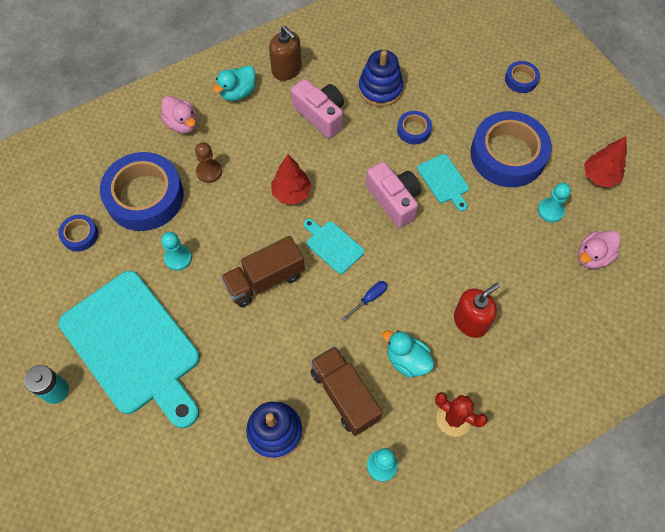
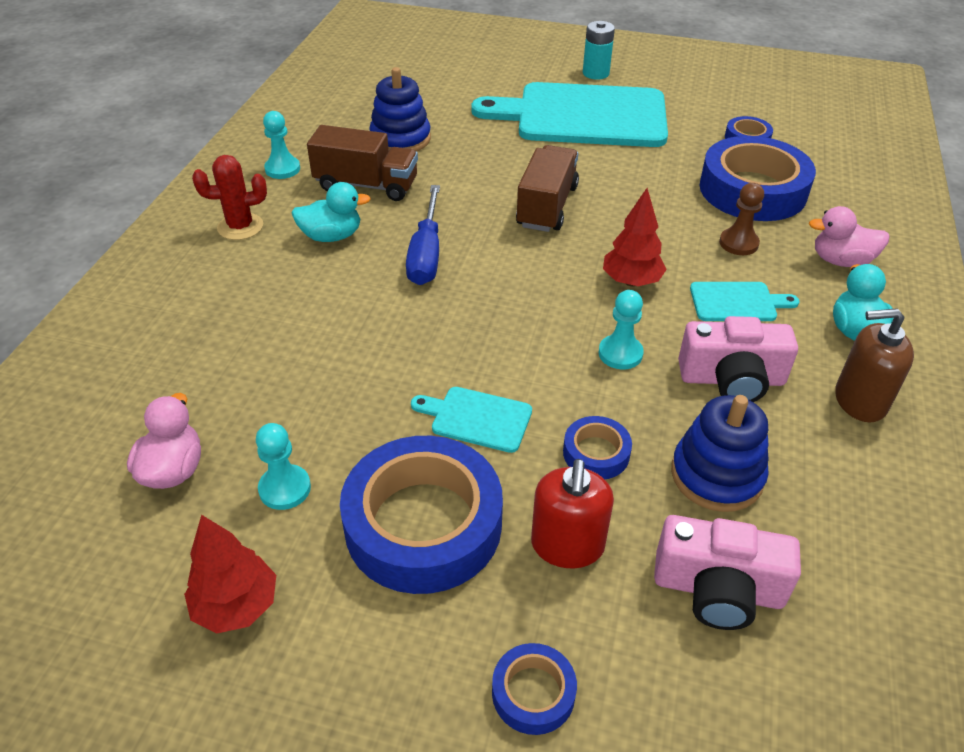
camera: 135 degrees right, 20 degrees down
(178, 258) = (645, 174): turquoise pawn -> turquoise pawn (620, 353)
(333, 245) = (521, 269): turquoise cutting board -> turquoise cutting board (737, 302)
(369, 299) = (426, 254): blue screwdriver -> blue screwdriver, size x1.91
(394, 200) = (512, 353): pink camera -> pink camera (718, 589)
(470, 321) = (292, 302): red soap dispenser -> red soap dispenser (567, 545)

